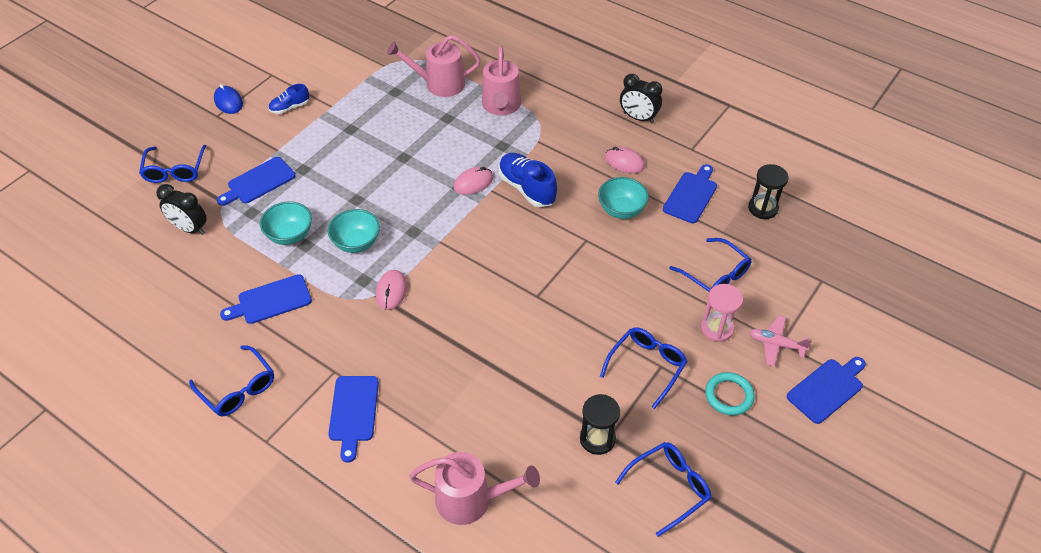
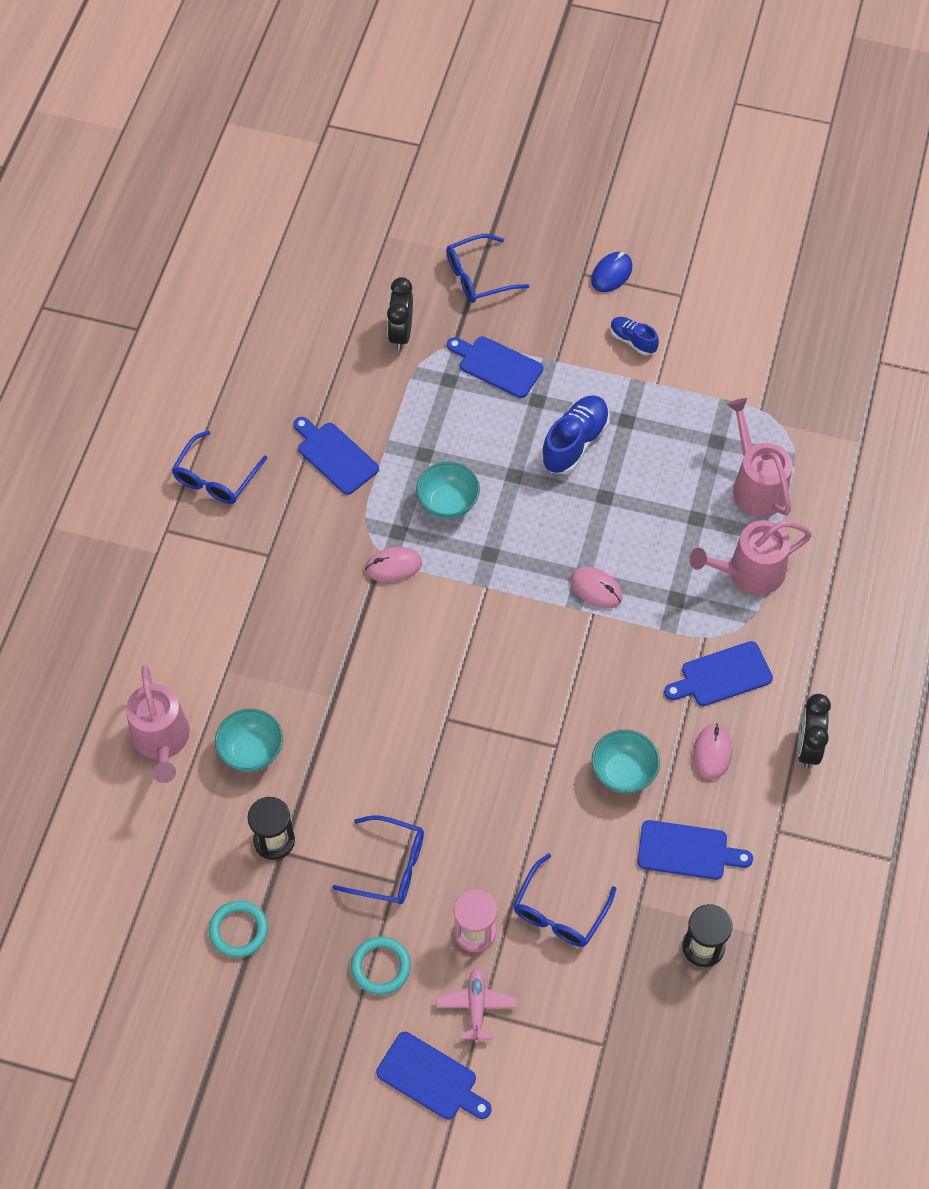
camera: 70 degrees right, 10 degrees up
(290, 235) = (431, 433): turquoise bowl -> turquoise bowl (251, 751)
(353, 412) = (225, 594): blue cutting board -> blue cutting board (722, 675)
(527, 188) = (613, 652): blue shoe -> blue shoe (575, 443)
(669, 487) = (238, 930): blue glasses -> turquoise ring

